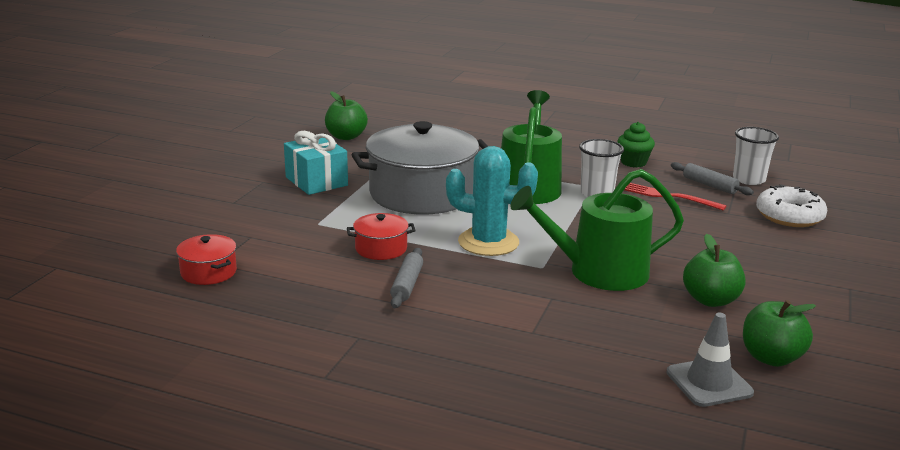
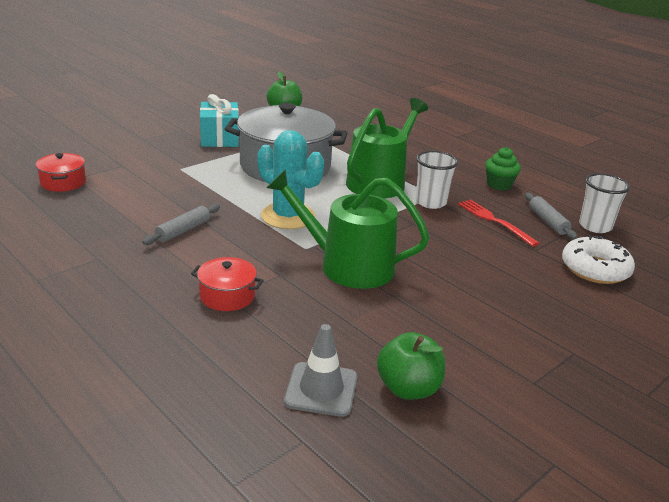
camera: 25 degrees right, 5 degrees up
(381, 248) = (200, 198): red pot -> red pot (227, 296)
(710, 300) = (417, 319): green apple -> none

